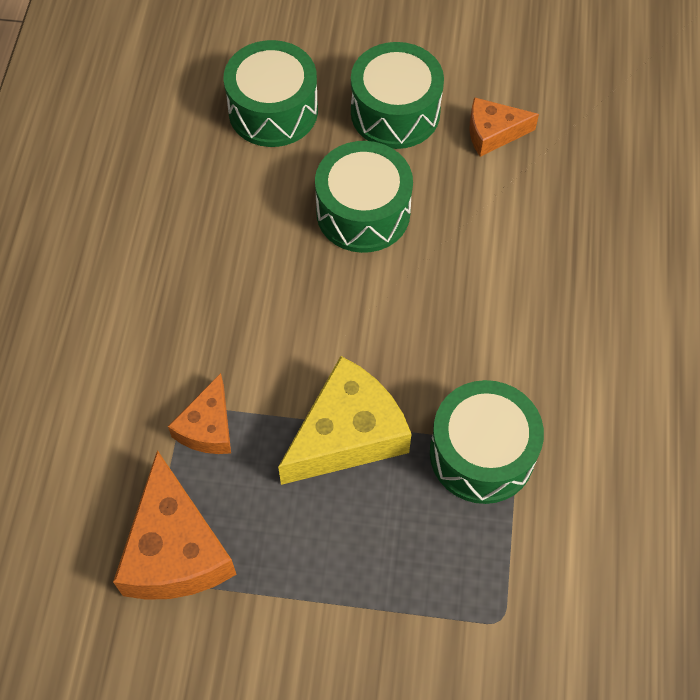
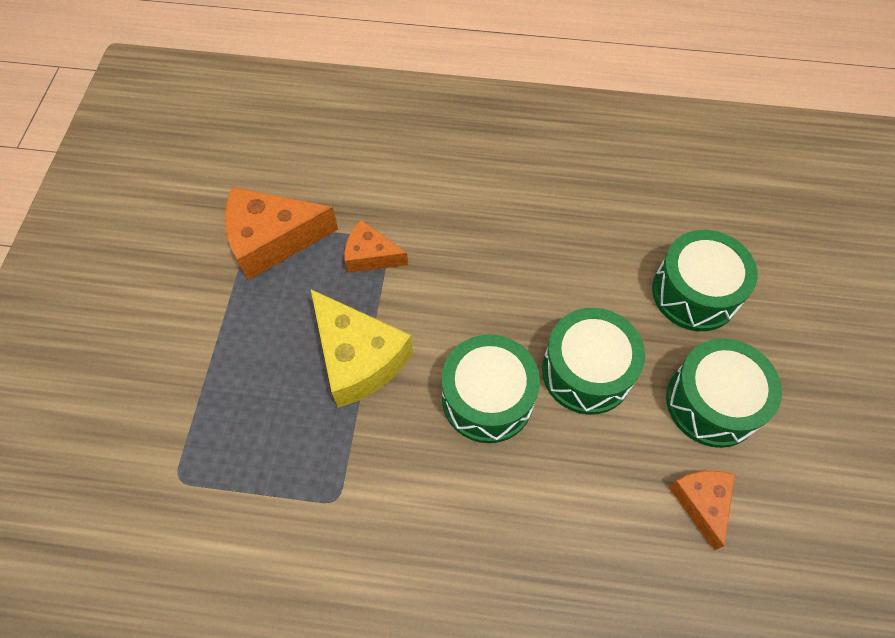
camera: 90 degrees right, 0 degrees up
(482, 453) = (332, 471): green drum -> green drum (487, 398)

